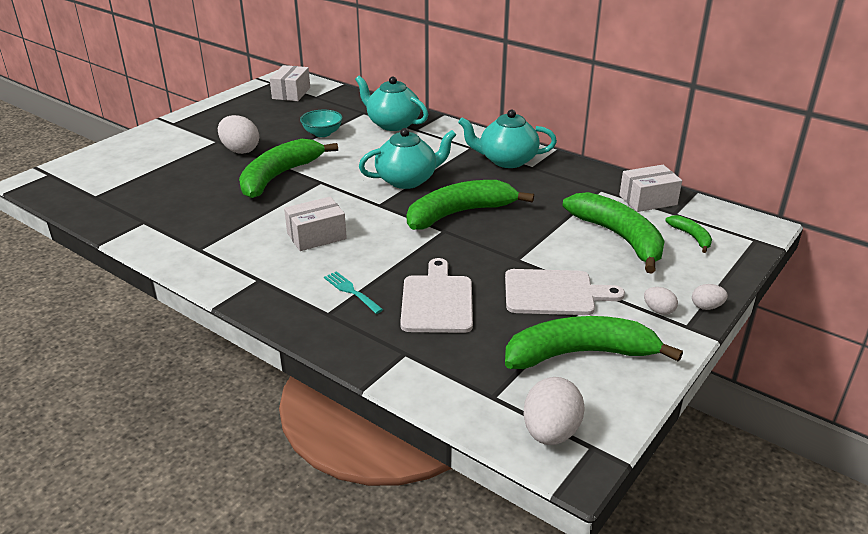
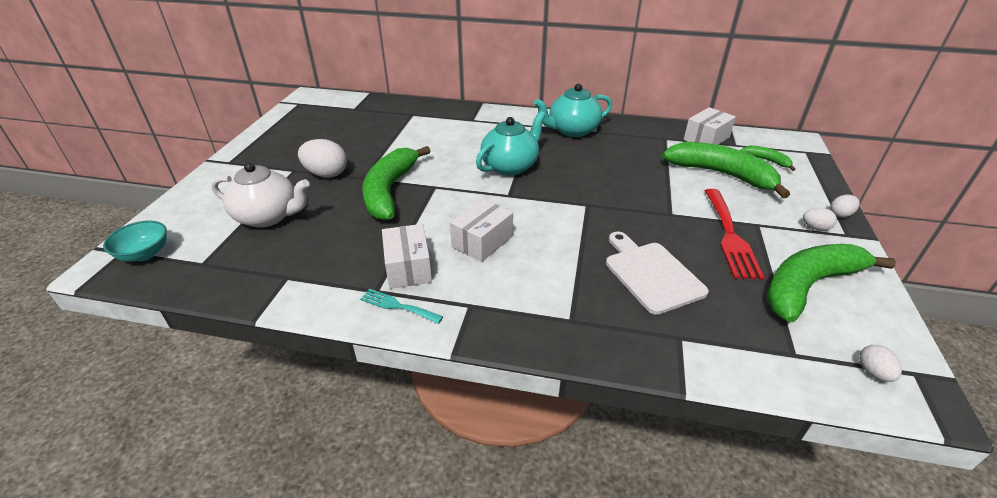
camera: 25 degrees left, 5 degrees up
(167, 174) = (268, 216): none -> white teapot
(291, 93) = (328, 109): white box -> white box (408, 267)
(322, 133) = (392, 140): turquoise bowl -> turquoise bowl (144, 254)
(351, 291) = (568, 289): turquoise fork -> turquoise fork (397, 306)
(392, 124) = (448, 119): turquoise teapot -> none
(459, 213) = (584, 185): green banana -> none
(550, 432) = (873, 372): white egg -> white egg, size x0.53
(554, 293) = (730, 236): white cutting board -> red fork

